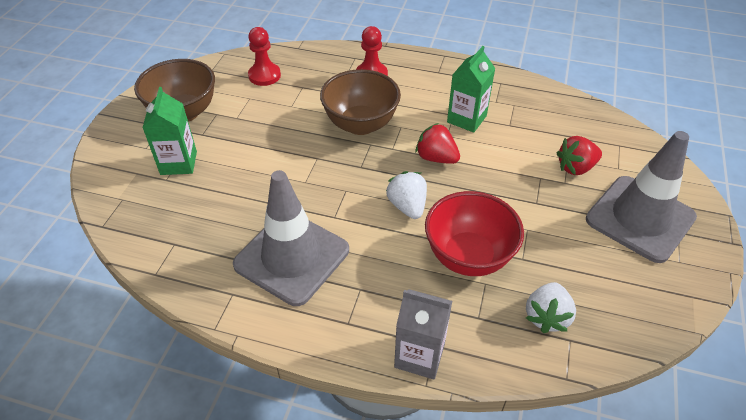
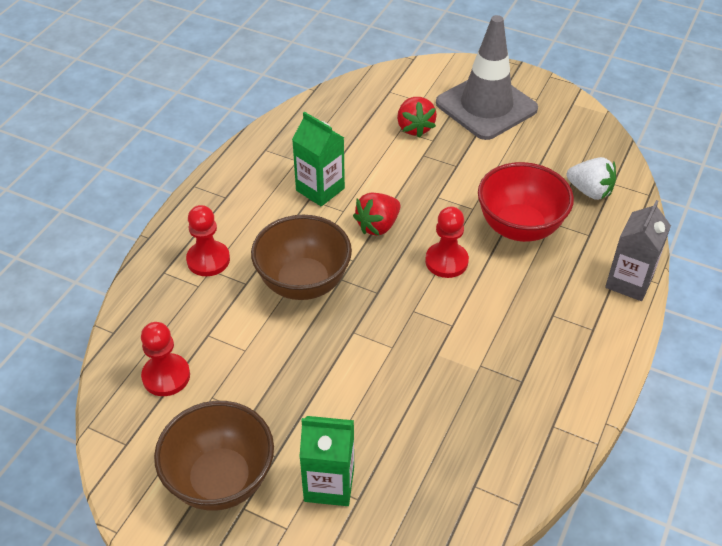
camera: 80 degrees left, 0 degrees up
(292, 257) = (507, 368): grey traffic cone -> none
(407, 206) = (446, 261): white strawberry -> red pawn

